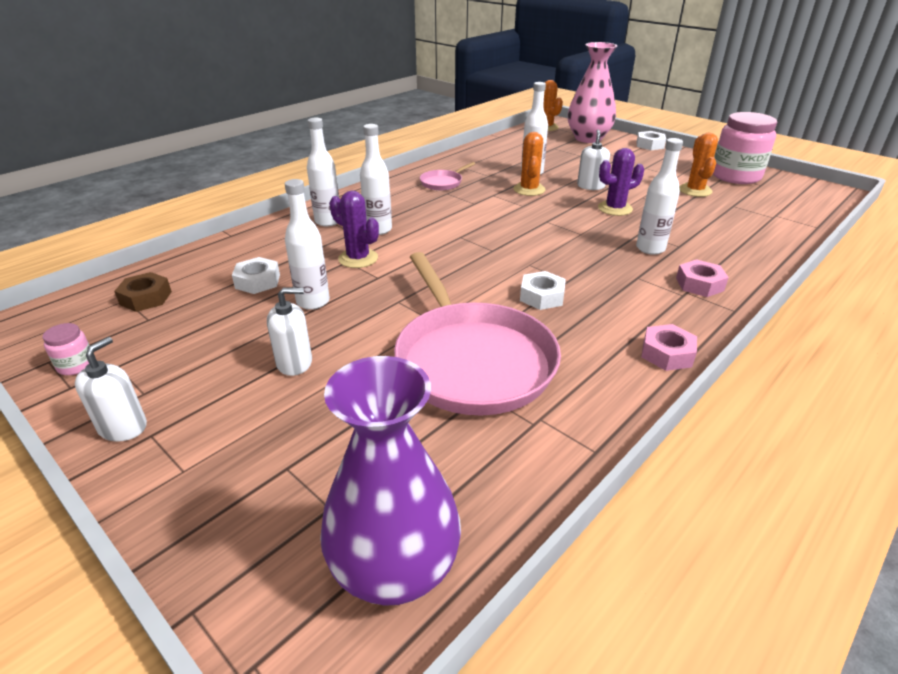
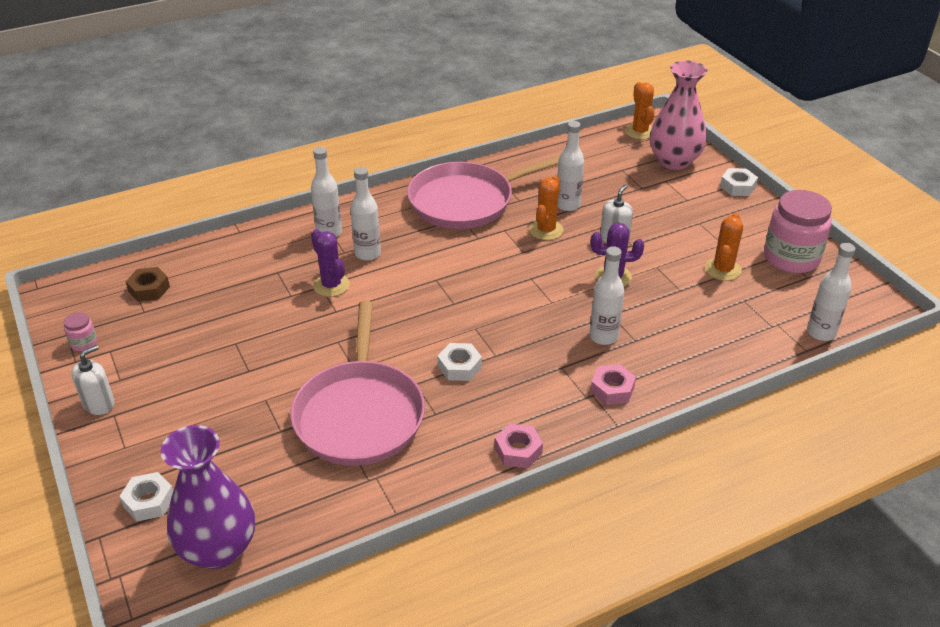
camera: 20 degrees right, 5 degrees up
(258, 281) = (238, 292): white nut -> white nut (149, 501)
(294, 363) = (230, 381): white soap dispenser -> none
(313, 302) = (271, 325): white bottle -> white bottle (821, 332)
(443, 183) = (466, 201): pink pan -> pink pan, size x2.32

